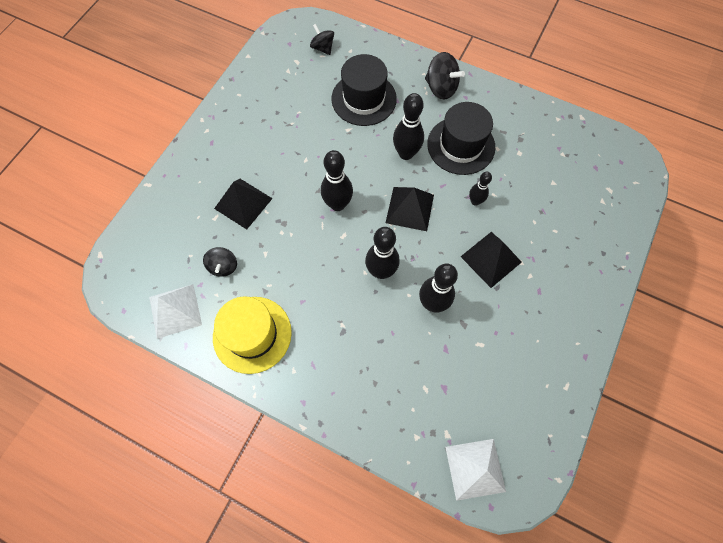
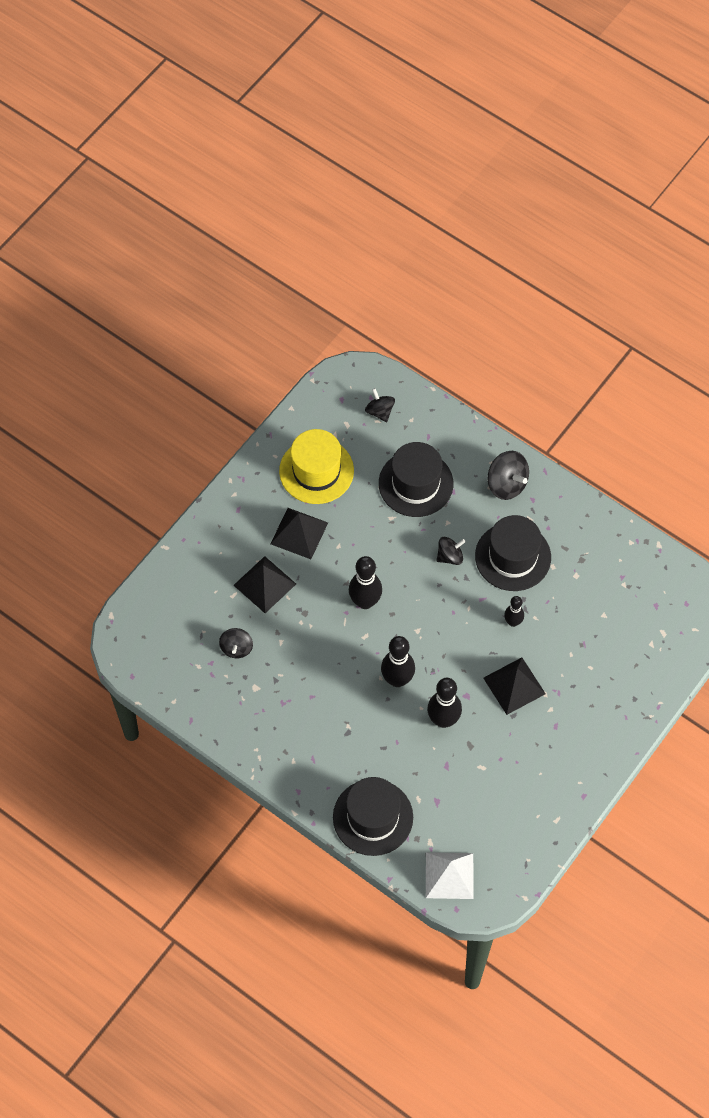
camera: 10 degrees right, 5 degrees down
(175, 311) = (183, 685): white pyramid -> none
(252, 334) = (257, 720): yellow hat -> yellow hat (316, 471)
(383, 417) = (373, 817): none -> black hat
(406, 153) = (450, 556): black bowling pin -> black spinning top
(410, 208) = (441, 618): black pyramid -> black pyramid (299, 533)

